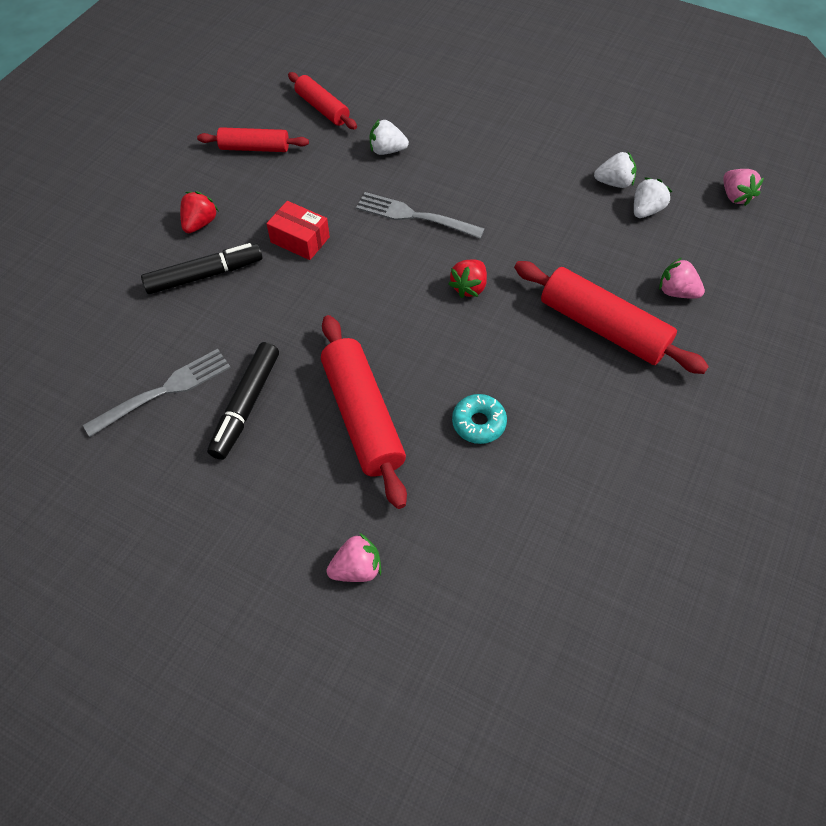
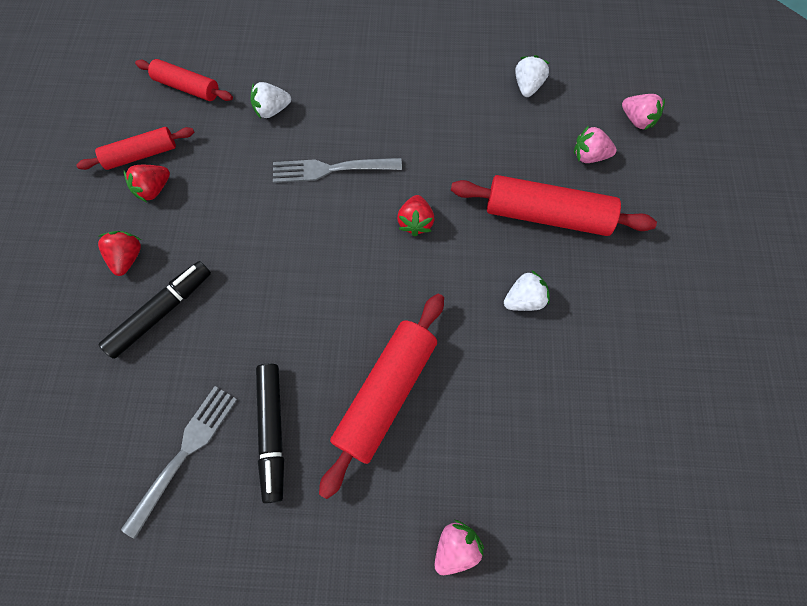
camera: 25 degrees left, 10 degrees up
(250, 178) = (154, 189): none -> red strawberry
(300, 239) = (236, 236): red box -> none
(363, 416) = (386, 394): red rolling pin -> red rolling pin turned 75 degrees clockwise
(478, 423) = (489, 354): turquoise donut -> none
(614, 183) = (488, 69): white strawberry -> white strawberry (524, 300)
(735, 196) = (592, 45): pink strawberry -> pink strawberry (637, 120)

